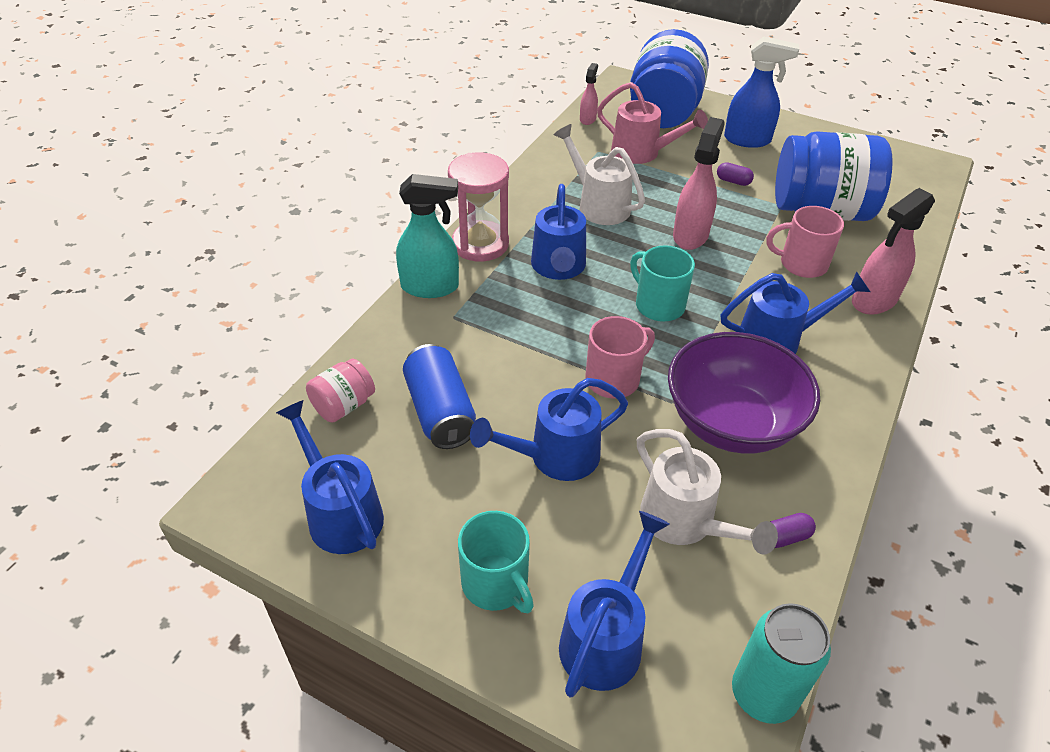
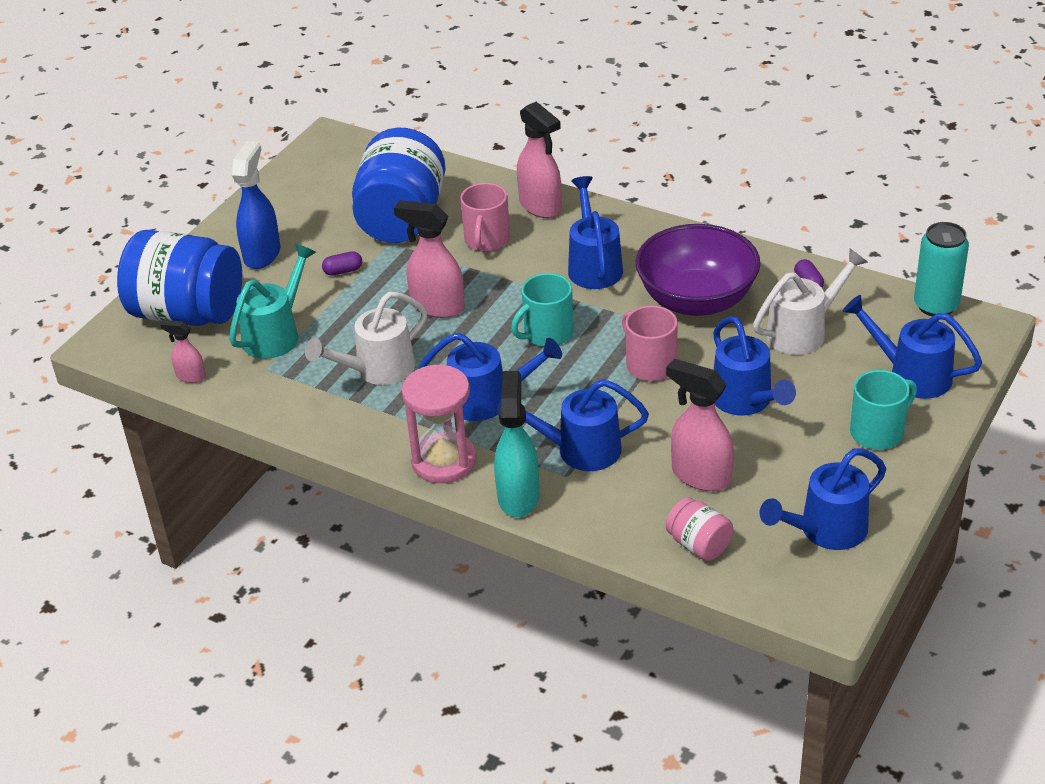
camera: 85 degrees left, 5 degrees down
(440, 411) = (700, 476): blue can -> pink spray bottle
(487, 325) = (579, 450): none -> blue watering can
(642, 153) = (276, 334): pink watering can -> turquoise watering can
(733, 181) = (343, 271): purple capsule -> purple capsule turned 45 degrees clockwise

